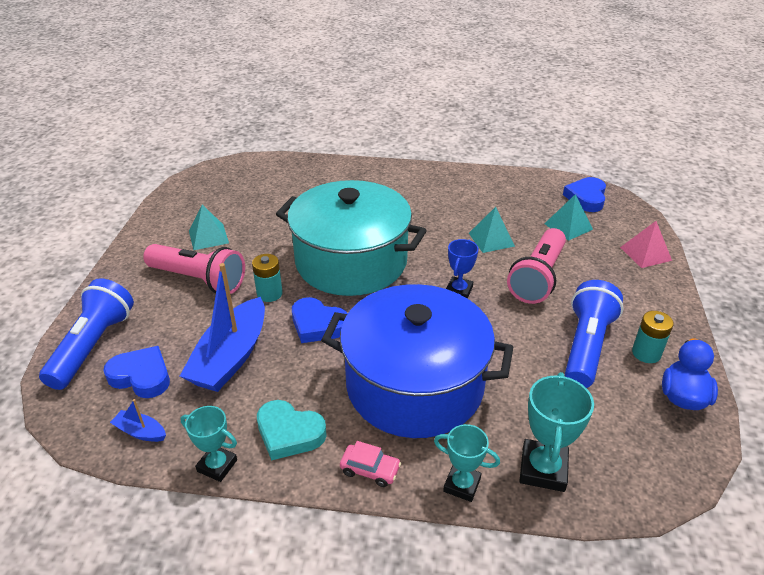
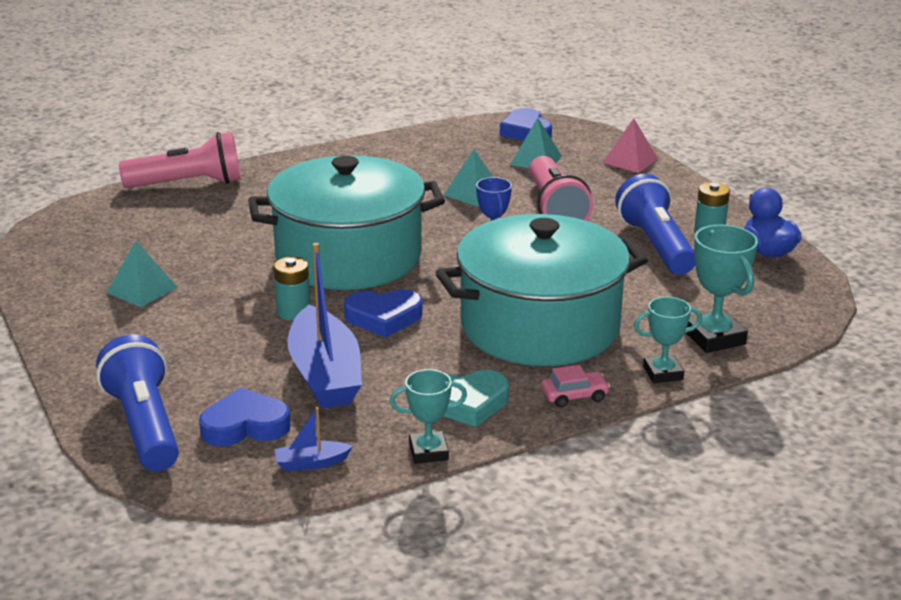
camera: 35 degrees left, 10 degrees down
(199, 280) = (189, 329): pink flashlight -> pink flashlight (189, 184)
(414, 385) = (540, 326): blue pot -> turquoise pot

